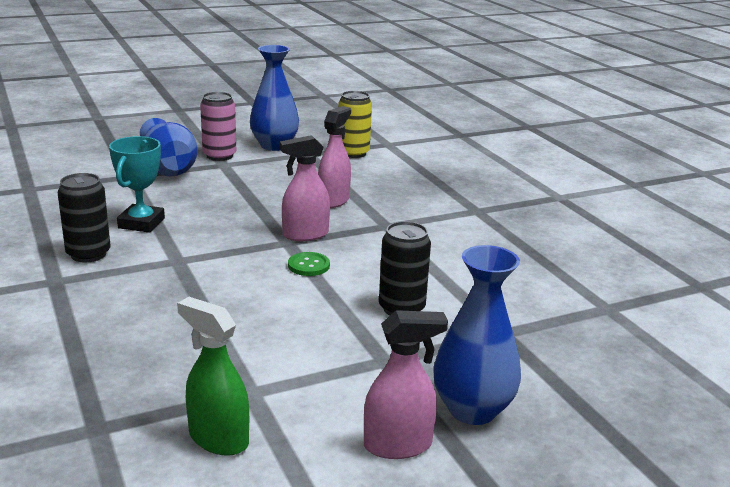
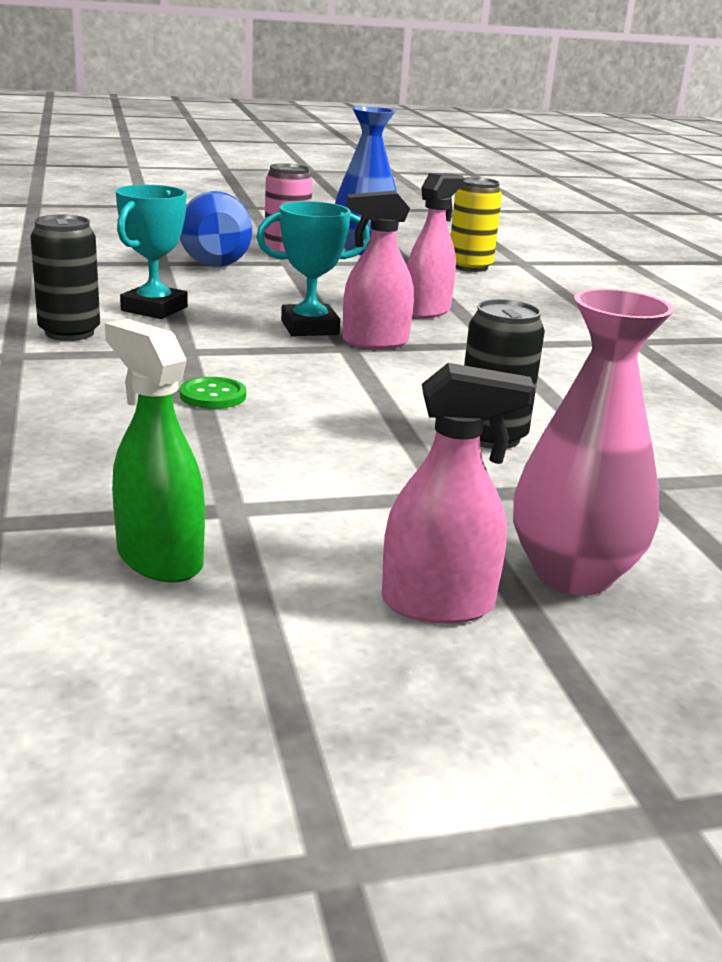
camera: 10 degrees right, 0 degrees up
(257, 227) = (309, 328): none -> turquoise trophy
(308, 265) = (368, 375): green button -> green button (213, 395)
(472, 410) = (572, 573): blue vase -> pink vase

